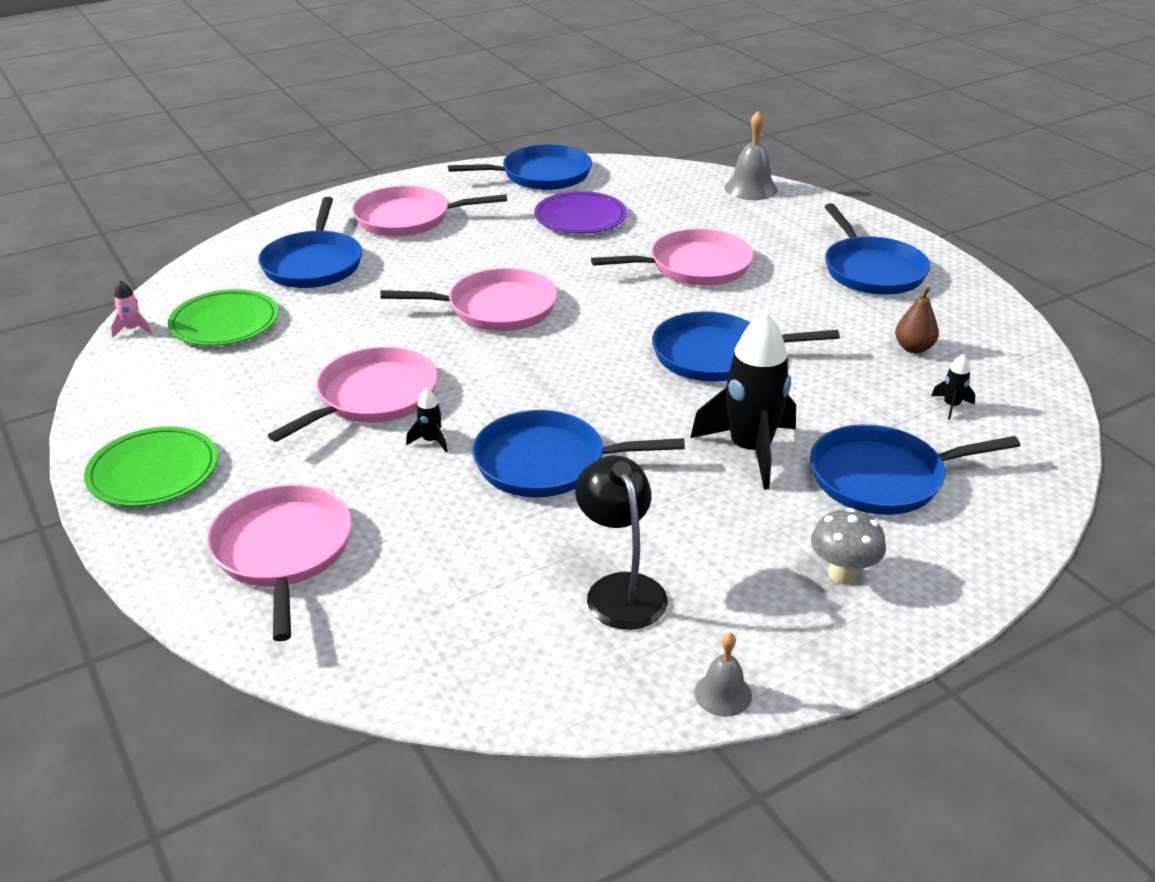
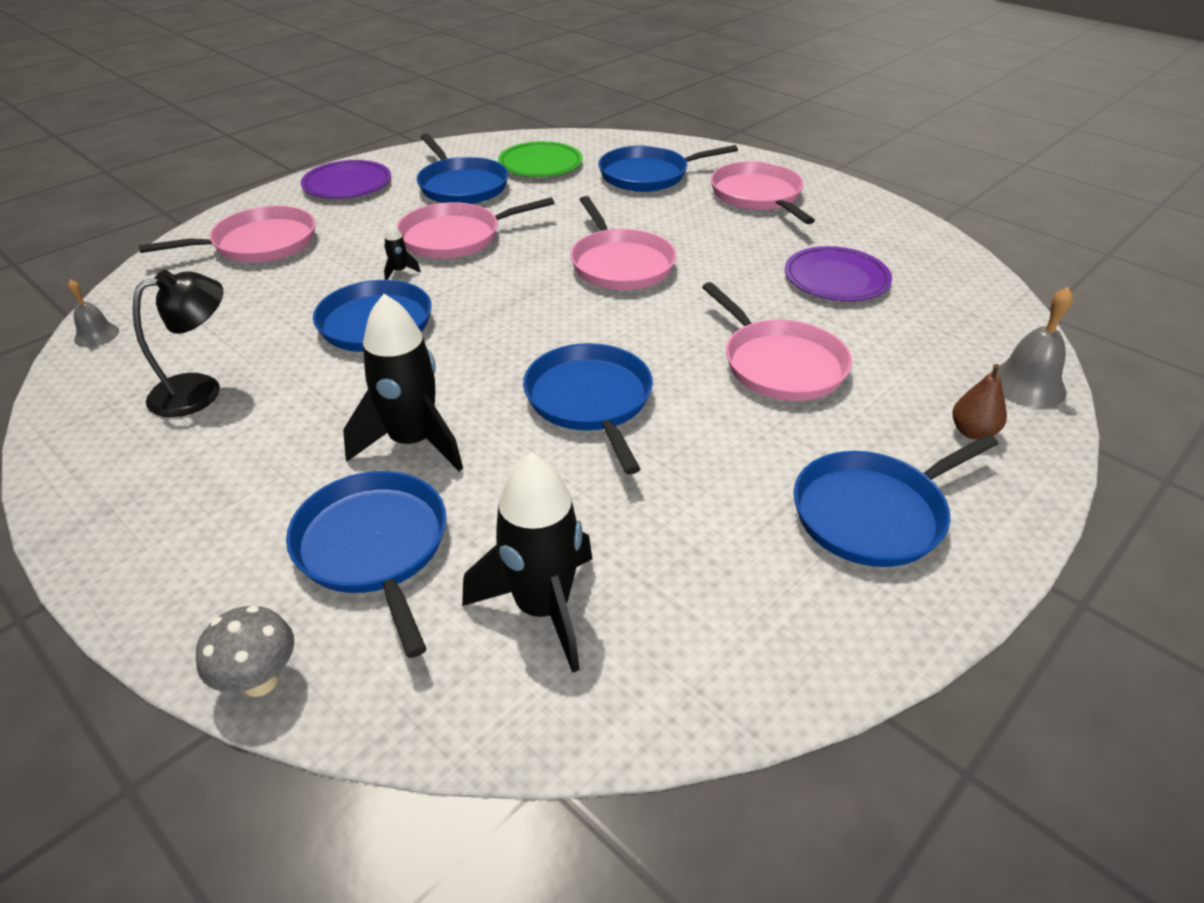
camera: 75 degrees right, 5 degrees up
(132, 329) = (517, 139): pink rocket -> none
(153, 472) = (347, 184): green plate -> purple plate
(373, 397) = (455, 237): pink pan -> pink pan turned 135 degrees clockwise
(541, 175) = (913, 243): blue pan -> blue pan (461, 186)
(723, 694) = (56, 461): grey bell -> grey bell (96, 335)
(842, 574) = (205, 524): grey mushroom -> grey mushroom (260, 681)
(913, 348) = (677, 565): brown pear -> brown pear (972, 432)
(951, 406) = (542, 608): black rocket -> black rocket, size x2.46

